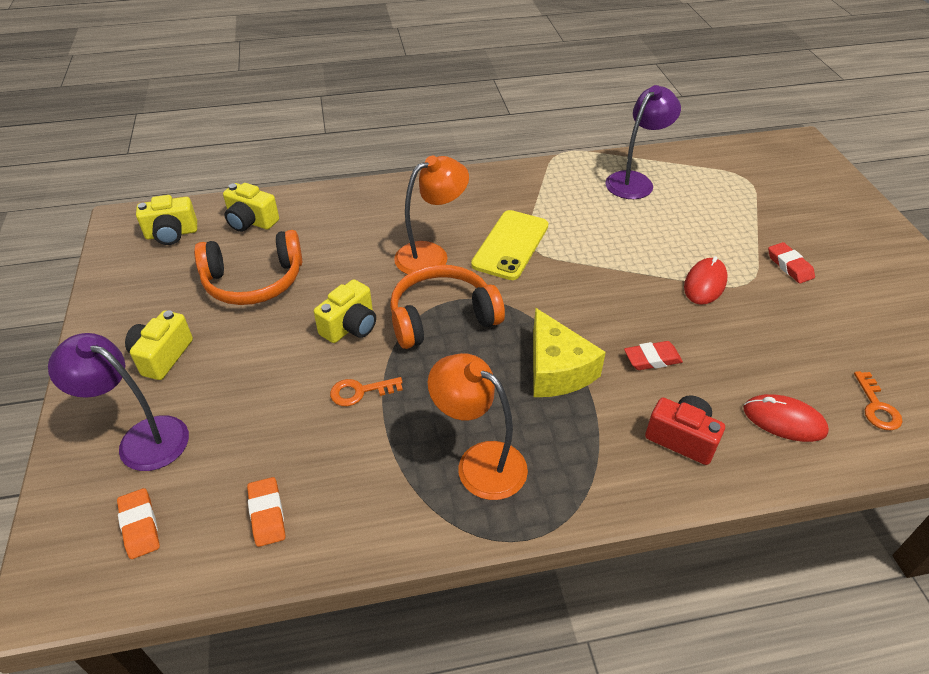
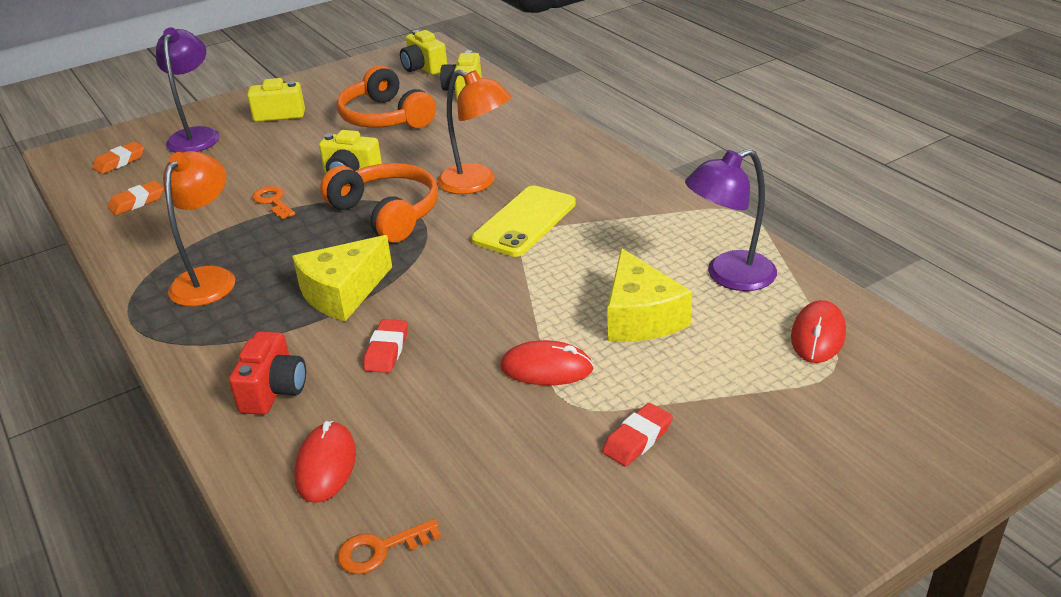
camera: 70 degrees right, 10 degrees down
(510, 245) = (525, 222): yellow phone -> yellow phone turned 60 degrees counterclockwise
(635, 181) = (729, 276): purple lamp -> purple lamp turned 135 degrees clockwise
(652, 359) = (386, 350): red eraser -> red eraser turned 45 degrees clockwise
(663, 228) = (640, 317): none -> yellow cheese
(711, 171) = (818, 335): none -> red mouse

